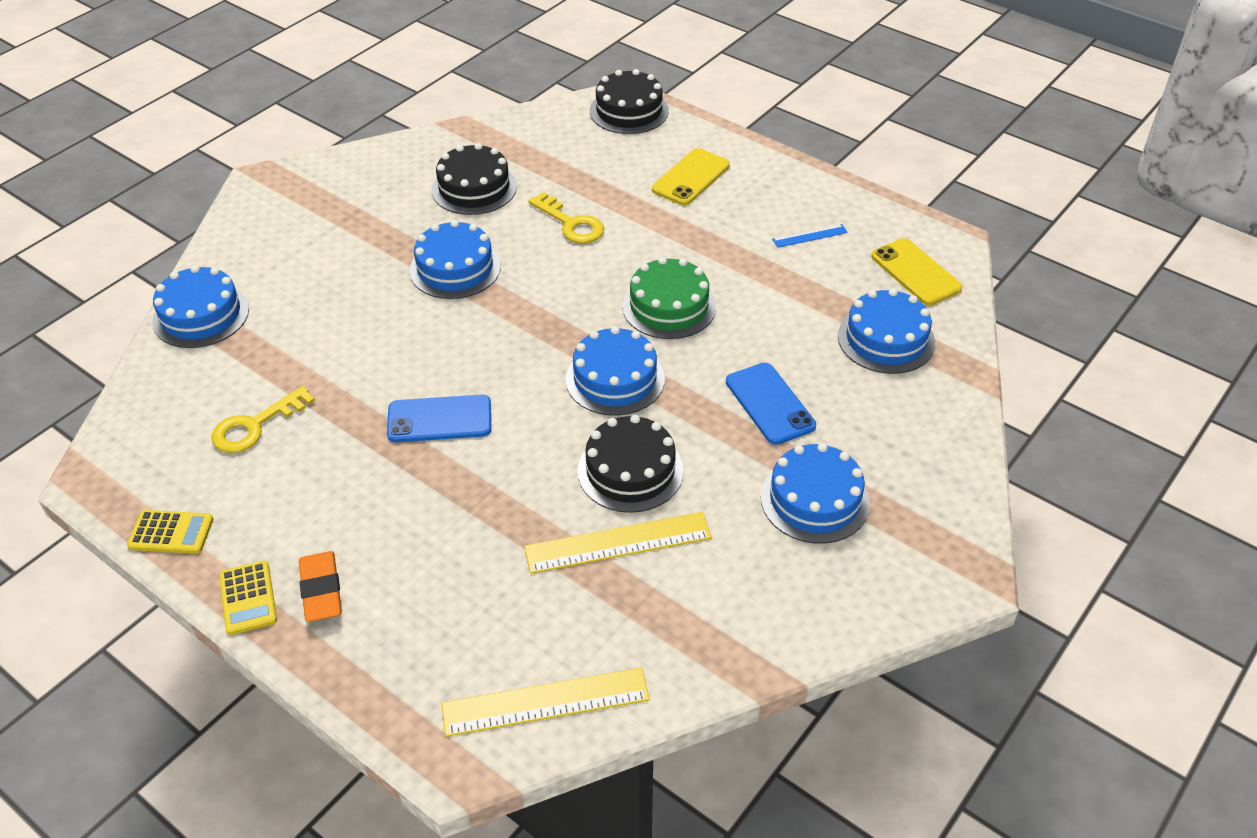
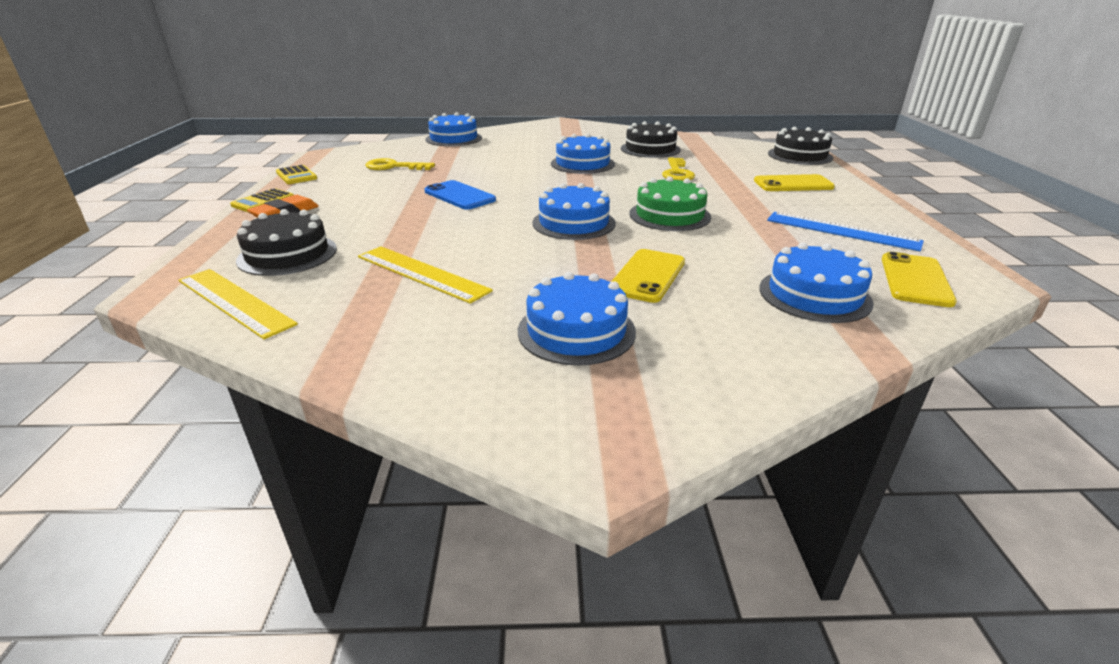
camera: 50 degrees right, 15 degrees down
(630, 471) = (497, 254): black cake -> black cake (287, 254)
(769, 404) = (647, 276): blue phone -> yellow phone
(809, 236) = (842, 231): blue ruler -> blue ruler, size x1.94

